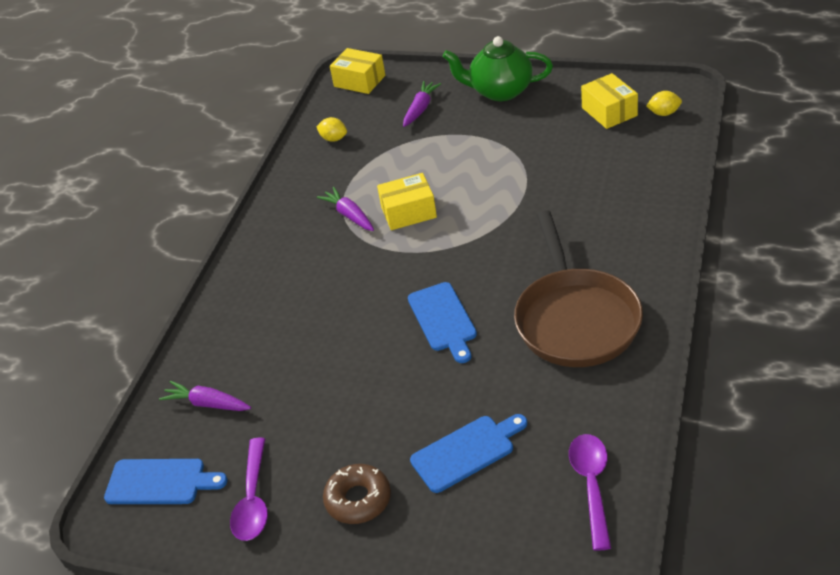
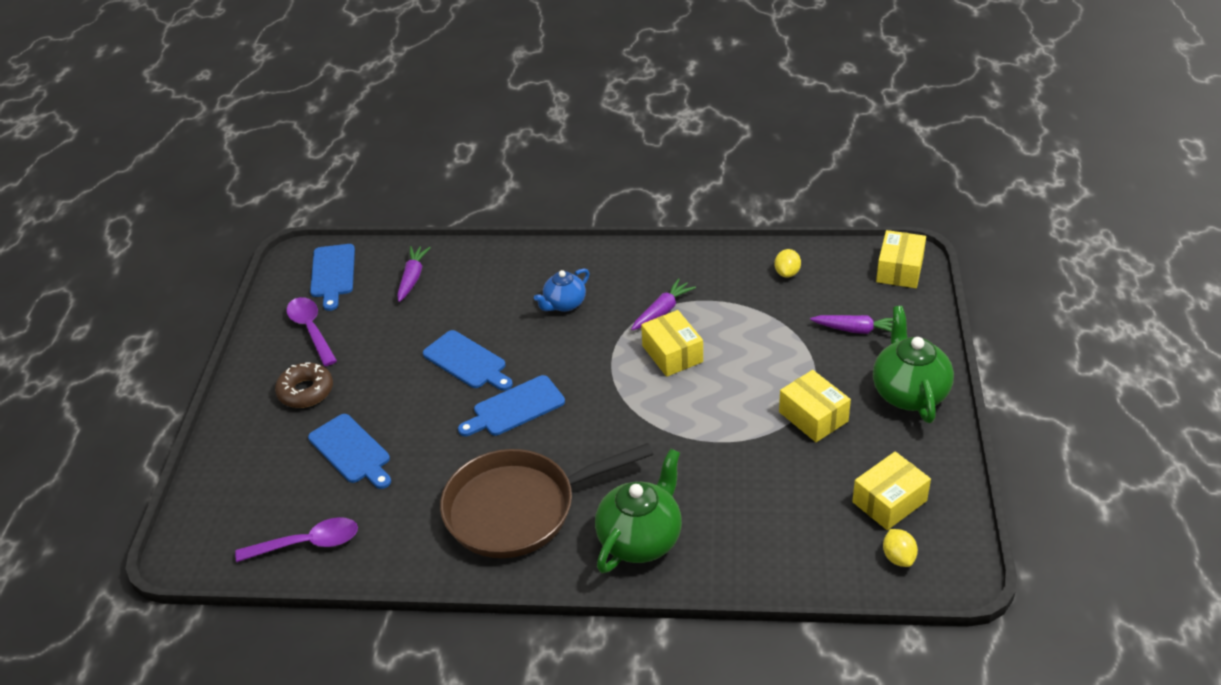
camera: 75 degrees right, 0 degrees up
(253, 500) = (311, 330): purple spoon -> purple spoon turned 75 degrees clockwise
(309, 281) = (564, 304): none -> blue teapot
(363, 356) = (467, 361): none -> blue cutting board
(511, 139) = (813, 416): none -> yellow box
(625, 242) = (640, 539): none -> green teapot

